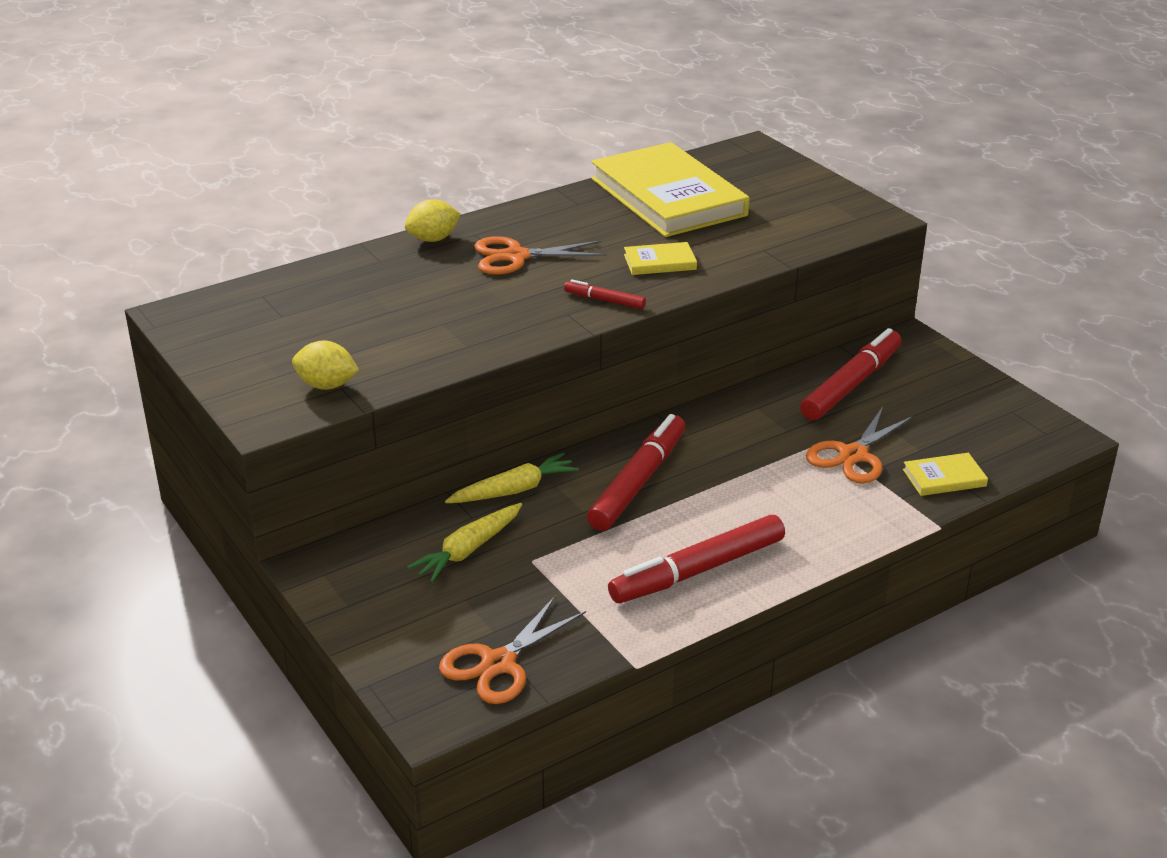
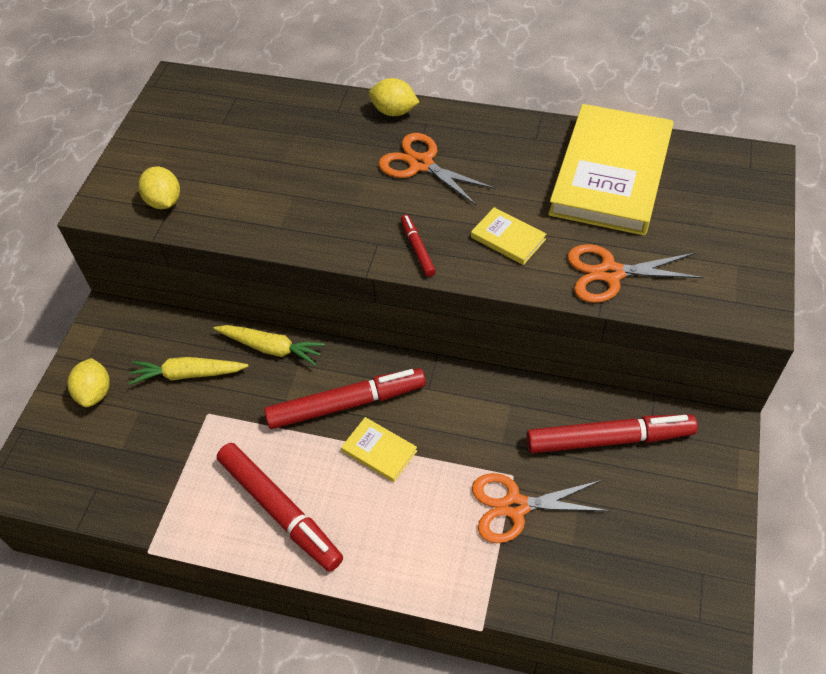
camera: 50 degrees right, 20 degrees up
(399, 617) = (95, 393): none -> yellow lemon
(499, 663) = (92, 476): orange scissors -> orange scissors (610, 273)
(697, 570) = (280, 510): red marker -> red marker turned 150 degrees counterclockwise
(944, 478) = (550, 588): yellow book -> yellow book (379, 451)

